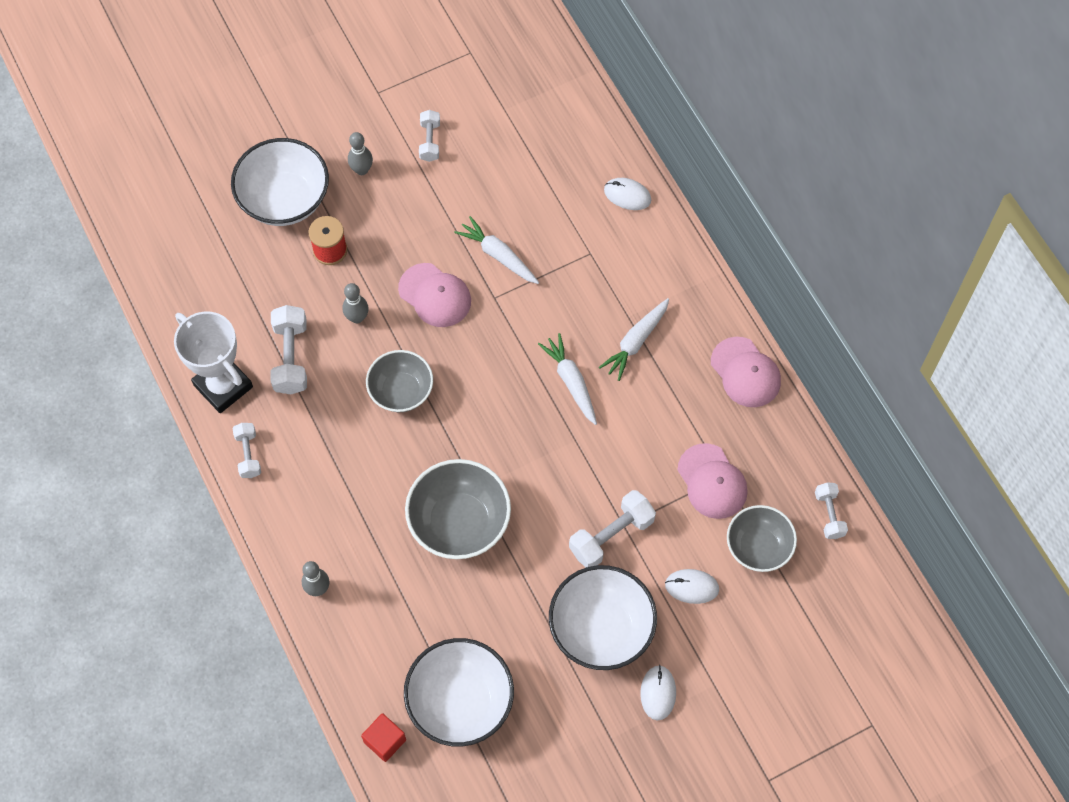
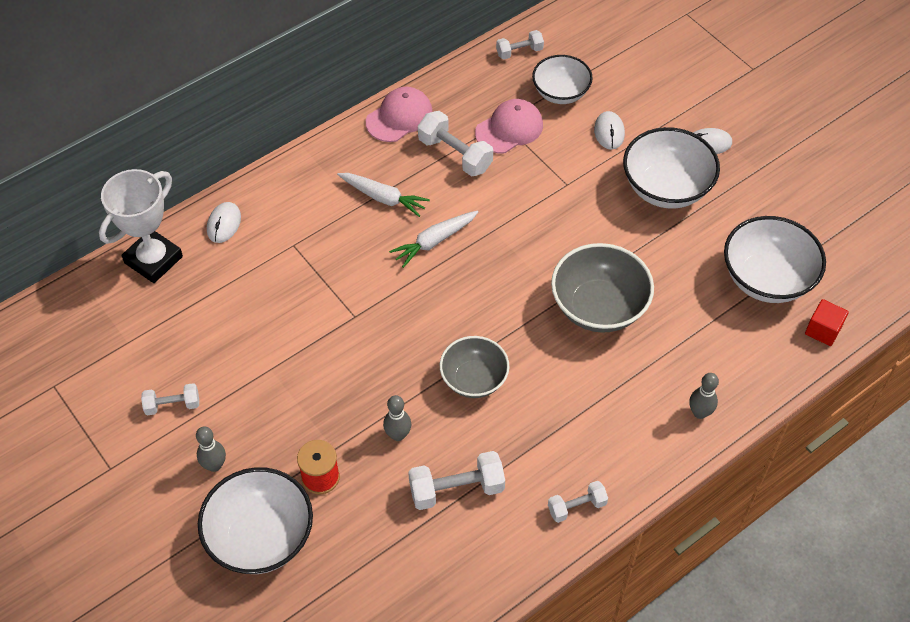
camera: 100 degrees left, 10 degrees down
(223, 386) = (504, 550): white trophy -> white trophy (153, 260)
(435, 295) = (360, 368): pink cap -> none
(498, 255) = (306, 320): white carrot -> none
(611, 536) = (579, 192): white dumbbell -> white dumbbell (455, 154)
(758, 547) = (560, 93): grey bowl -> white bowl

